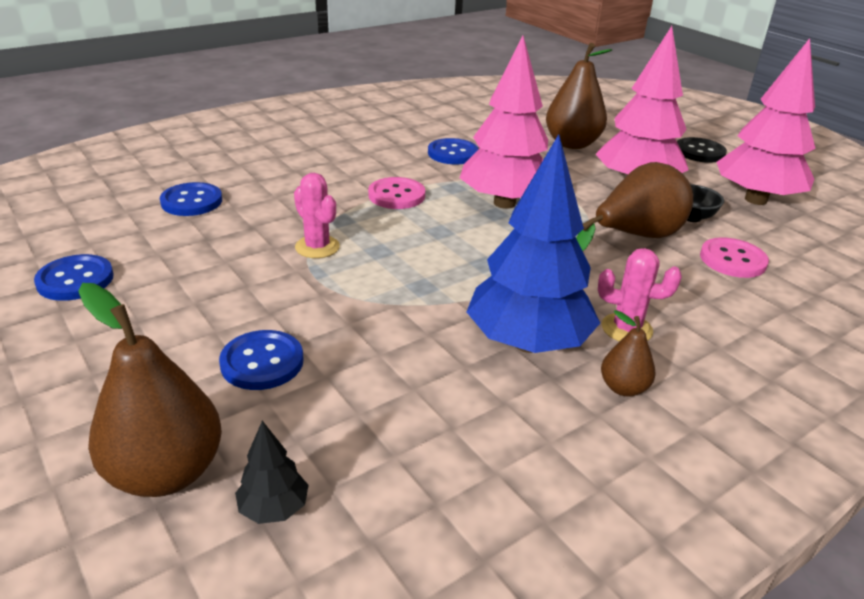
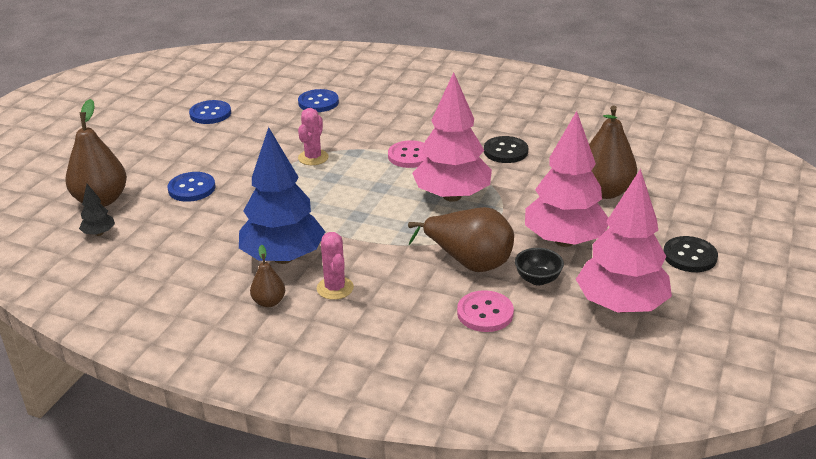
camera: 60 degrees right, 0 degrees up
(452, 153) = (505, 151): blue button -> black button

